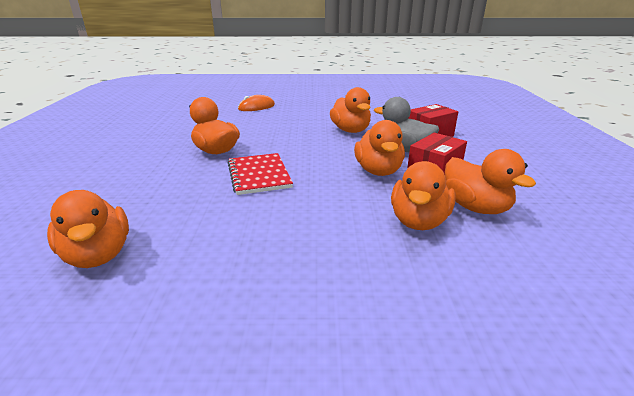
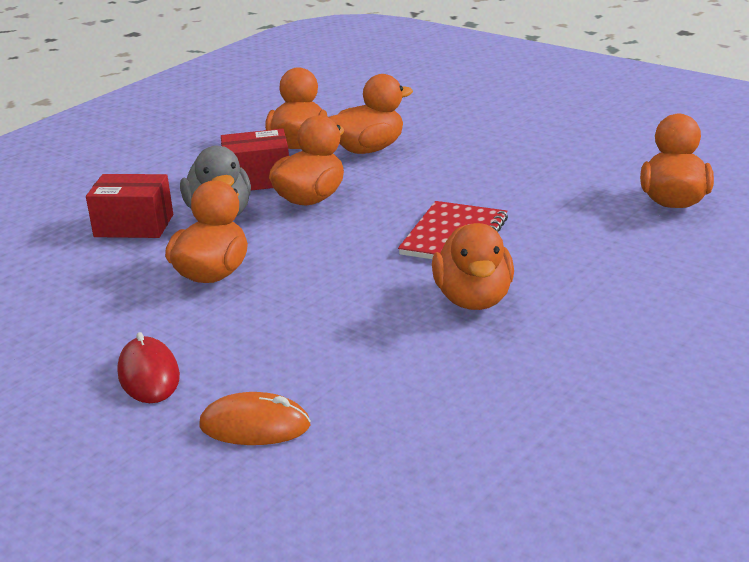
camera: 140 degrees left, 0 degrees up
(310, 107) = (149, 375): none -> red mouse

